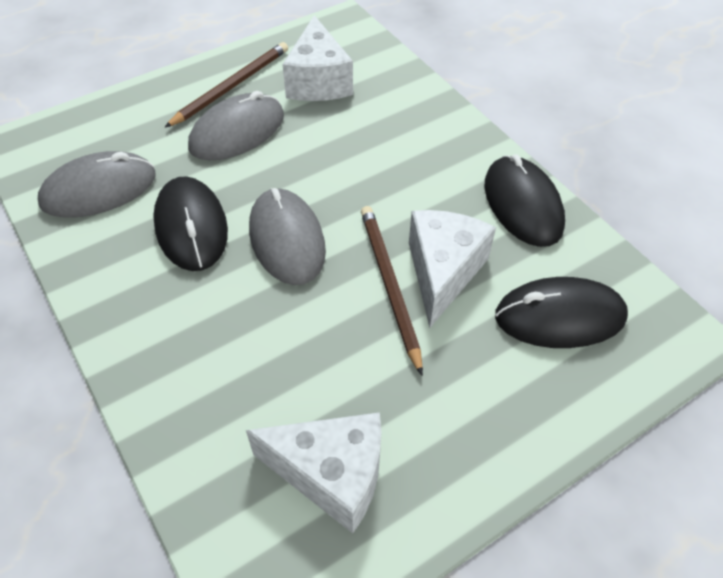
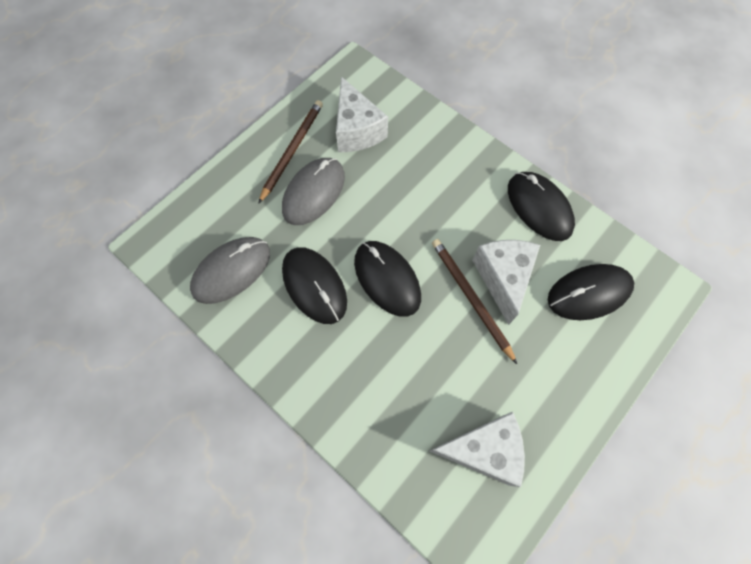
camera: 15 degrees left, 15 degrees up
(287, 239) = (387, 279): grey mouse -> black mouse

